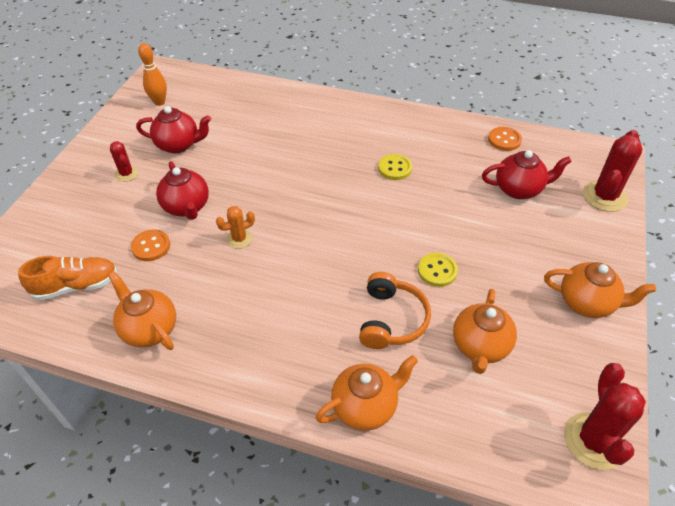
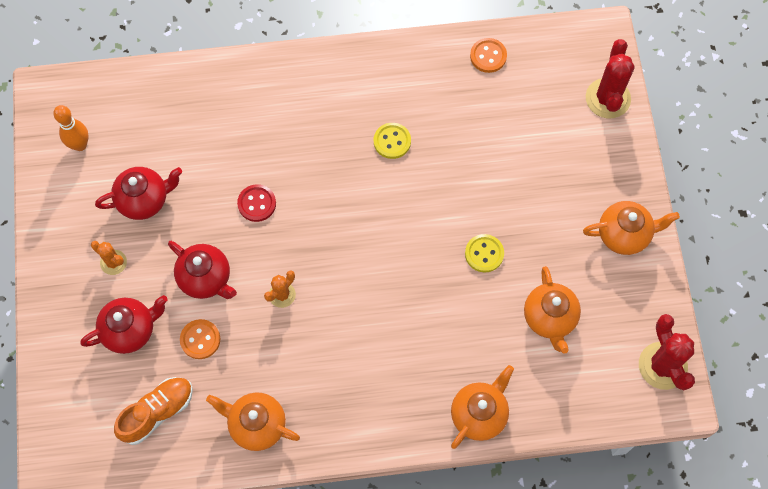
camera: 25 degrees left, 20 degrees up
(126, 174) = (113, 262): red cactus -> orange cactus
(260, 173) = (257, 203): none -> red button
(392, 319) = (465, 323): orange headphones -> none
(519, 189) = (525, 121): red teapot -> red teapot (130, 330)

